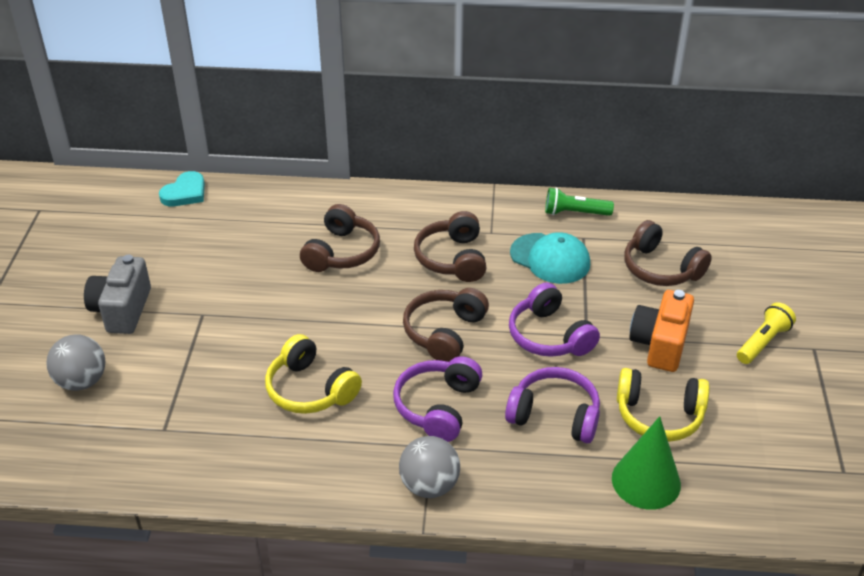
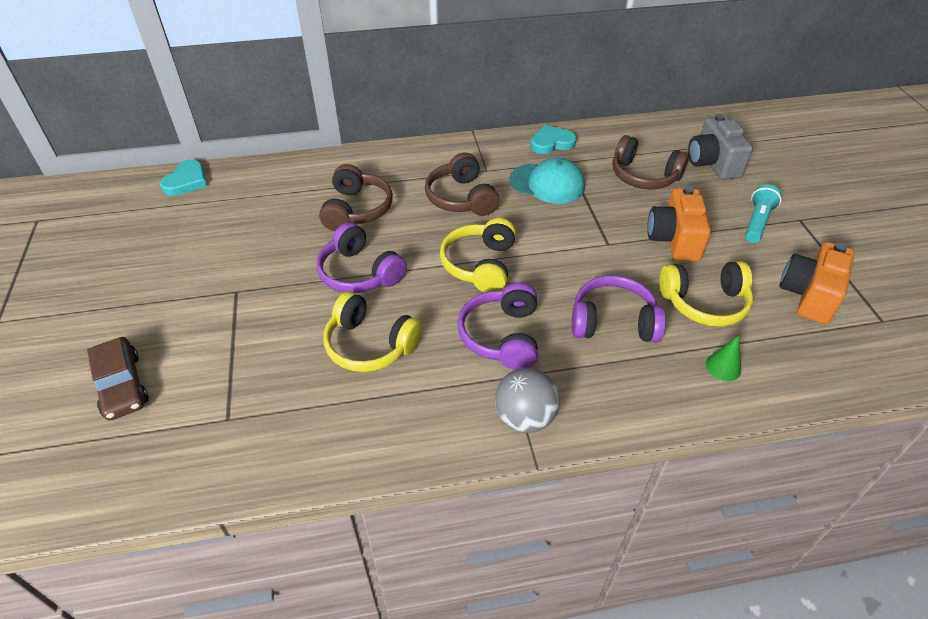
camera: 15 degrees left, 5 degrees up
(82, 381) = (122, 385): grey ball -> brown car
(122, 310) = (149, 302): grey camera -> grey camera (712, 163)
(444, 333) = (480, 265): brown headphones -> yellow headphones
(549, 336) = (576, 250): purple headphones -> purple headphones (359, 273)
(575, 213) = (551, 143): green flashlight -> turquoise heart
(646, 481) = (723, 367): green cone -> green cone, size x0.52
(763, 342) = (757, 222): yellow flashlight -> turquoise flashlight
(776, 430) = (809, 295): none -> orange camera

